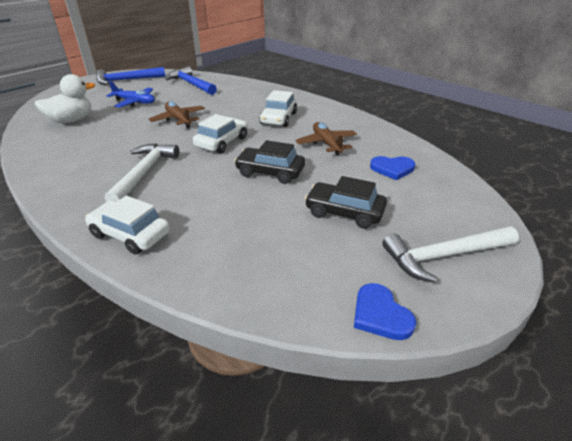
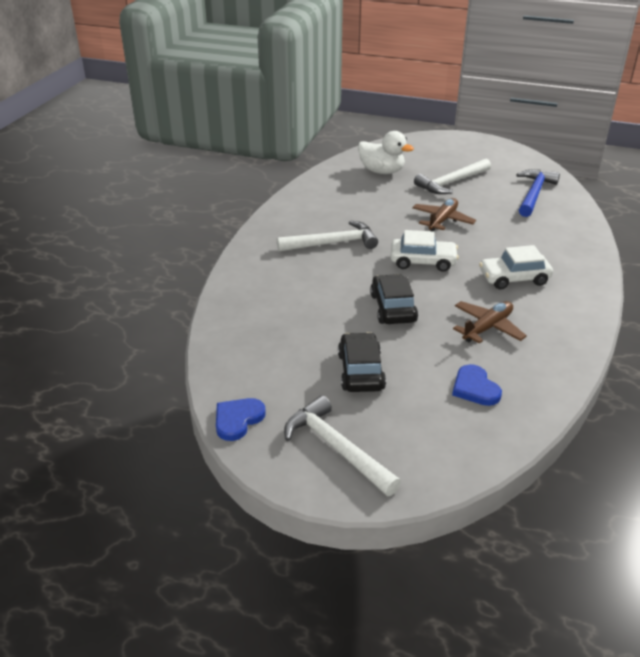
camera: 65 degrees right, 0 degrees up
(126, 80) = (494, 156): blue hammer -> none
(130, 234) = (251, 272): white car -> none
(135, 102) = (451, 183): blue plane -> white hammer

